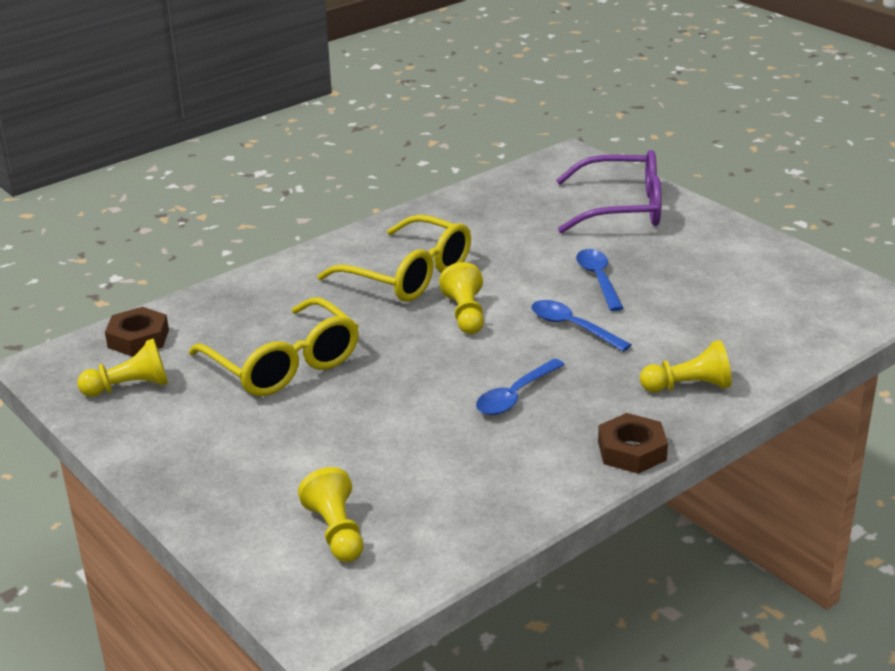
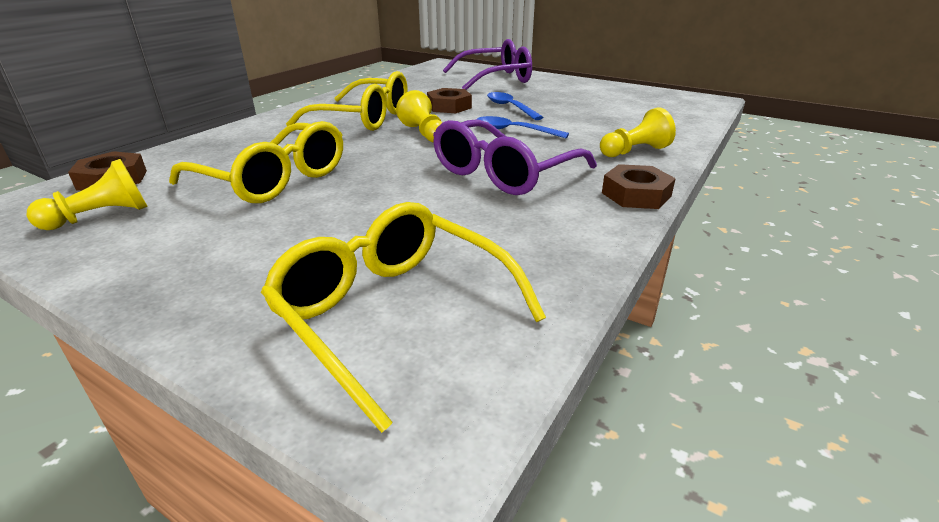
camera: 20 degrees left, 0 degrees up
(336, 532) = (393, 313): yellow pawn -> yellow glasses
(515, 395) = (503, 173): blue spoon -> purple glasses
(522, 266) = (449, 106): none -> brown nut

